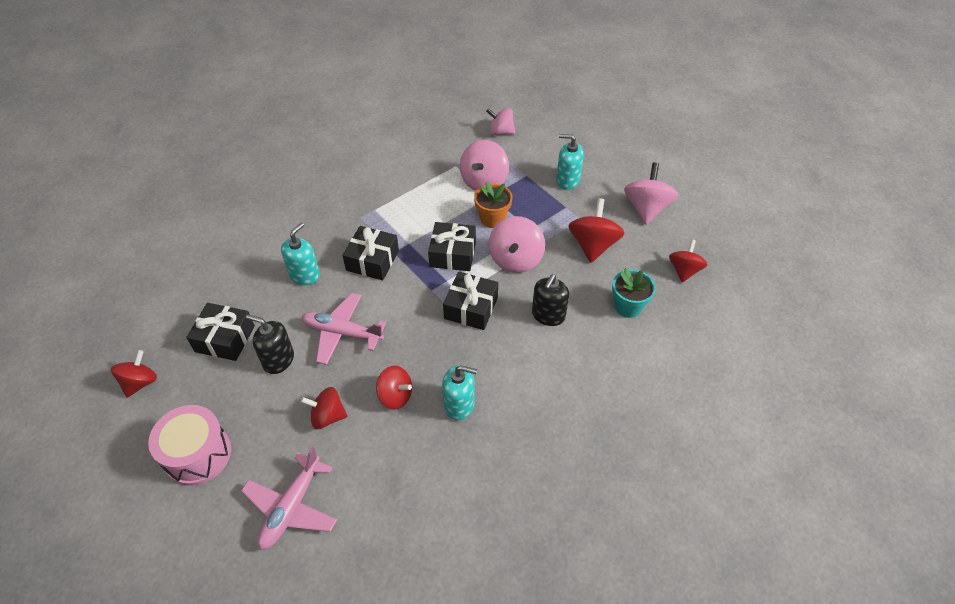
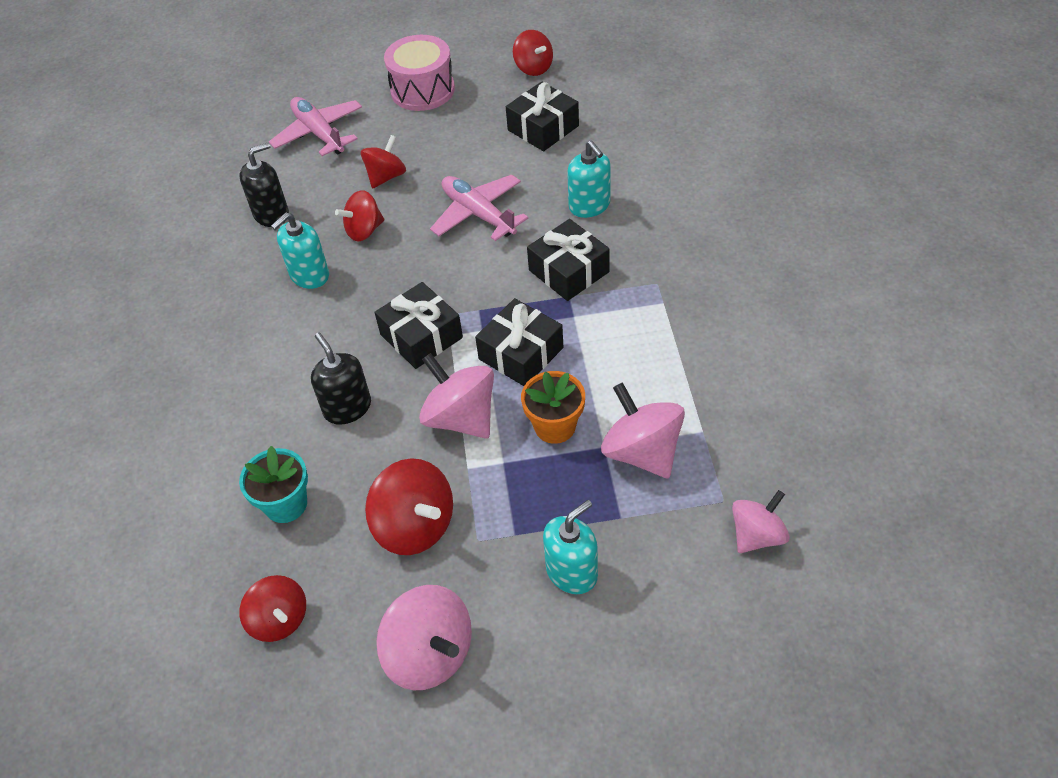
camera: 125 degrees right, 0 degrees up
(278, 360) = (483, 159): black soap dispenser -> black soap dispenser (271, 214)
(342, 333) = (478, 214): pink plane -> pink plane turned 90 degrees counterclockwise

